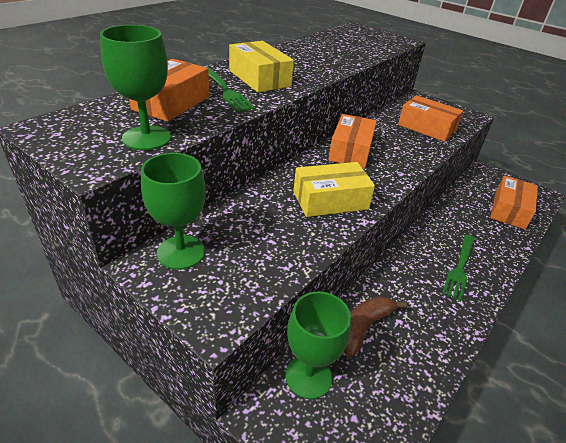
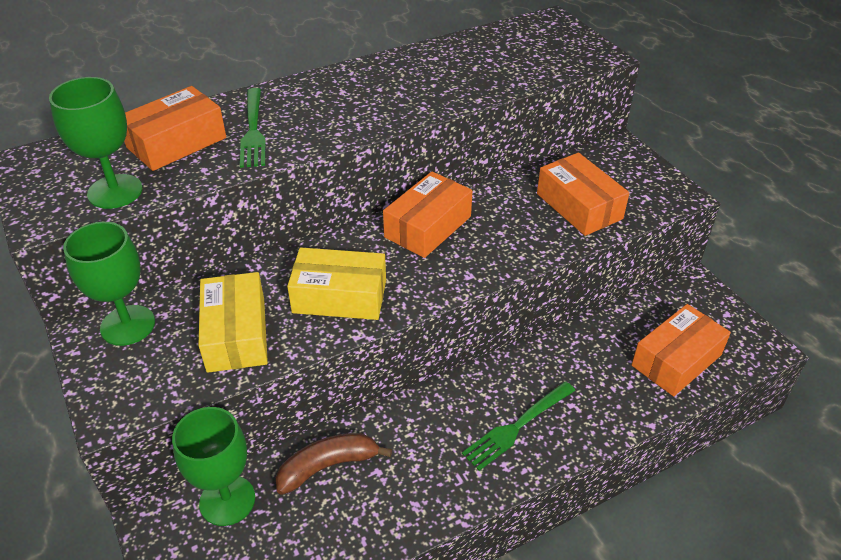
camera: 25 degrees right, 5 degrees up
(259, 78) = (312, 113): yellow box -> yellow box (236, 334)

